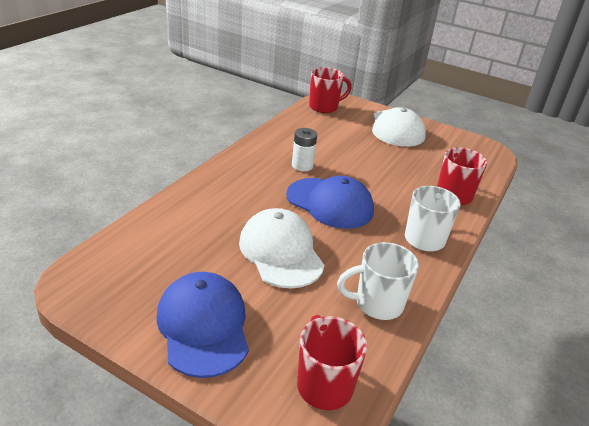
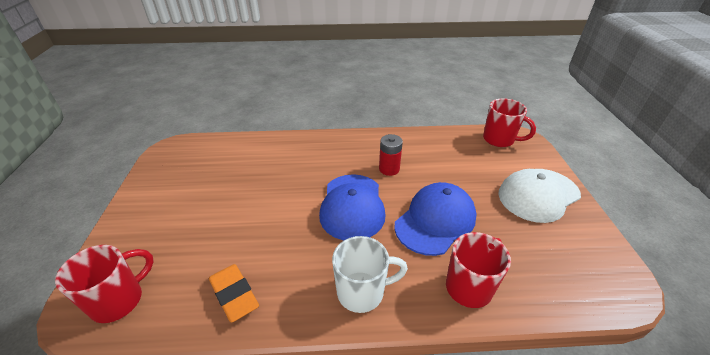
camera: 60 degrees right, 5 degrees up
(203, 326) = (157, 212): blue cap -> blue cap (435, 221)
(281, 252) = (261, 209): white cap -> none
(302, 165) = (389, 169): white battery -> red battery
(377, 304) = (234, 294): white mug -> orange eraser

